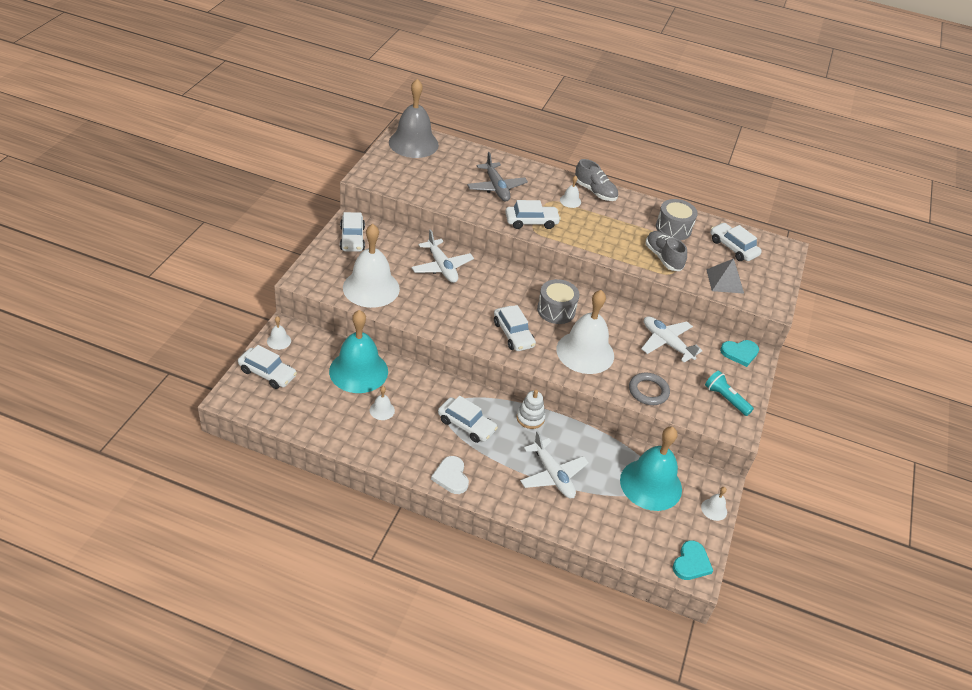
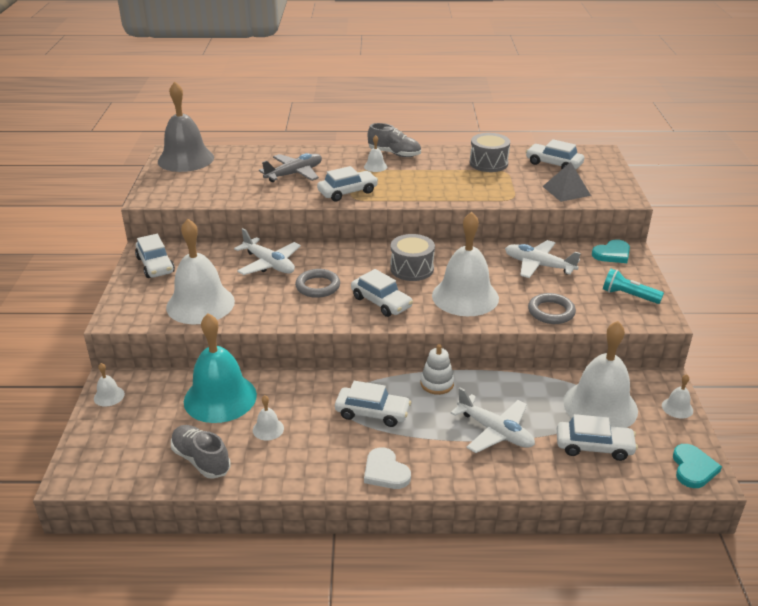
camera: 15 degrees left, 10 degrees down
(267, 373) = (110, 434): white car -> white car (594, 447)
(470, 302) = (318, 286): none -> grey ring
(496, 188) = (294, 174): grey plane -> grey plane turned 90 degrees counterclockwise
(651, 484) = (600, 406): turquoise bell -> white bell
(663, 258) = (496, 188): grey shoe -> grey shoe (201, 460)

